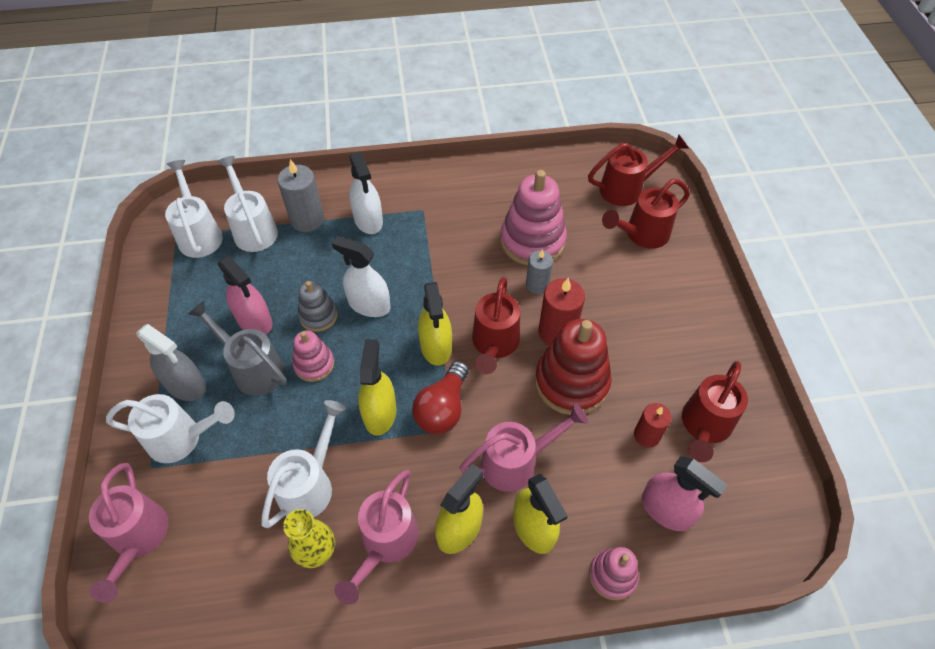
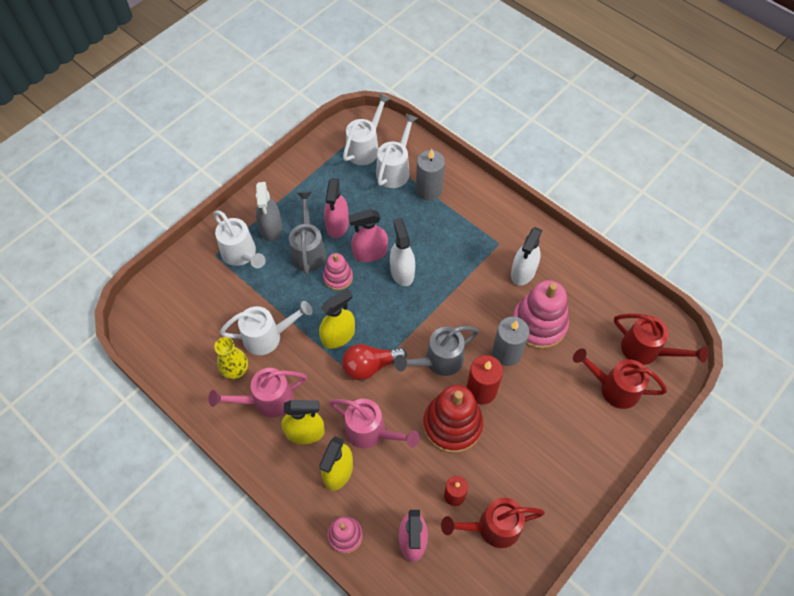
camera: 50 degrees right, 5 degrees up
(139, 538) = (177, 284): pink watering can -> none
(318, 316) = (370, 253): grey stacking toy -> pink spray bottle
(368, 220) = (461, 221): white spray bottle -> white spray bottle (523, 272)
(436, 346) = (407, 330): yellow spray bottle -> none
(494, 344) = (439, 361): red watering can -> grey watering can
(537, 285) = (506, 352): grey candle -> grey candle, size x1.55

